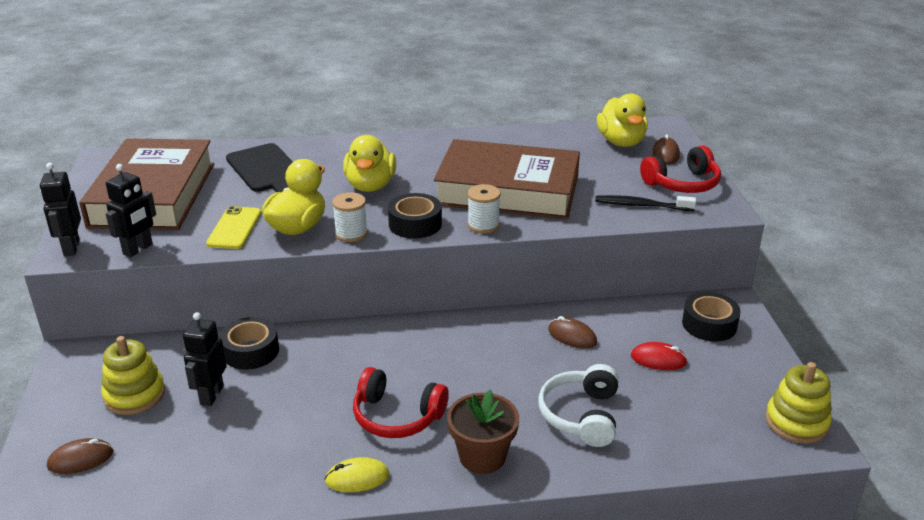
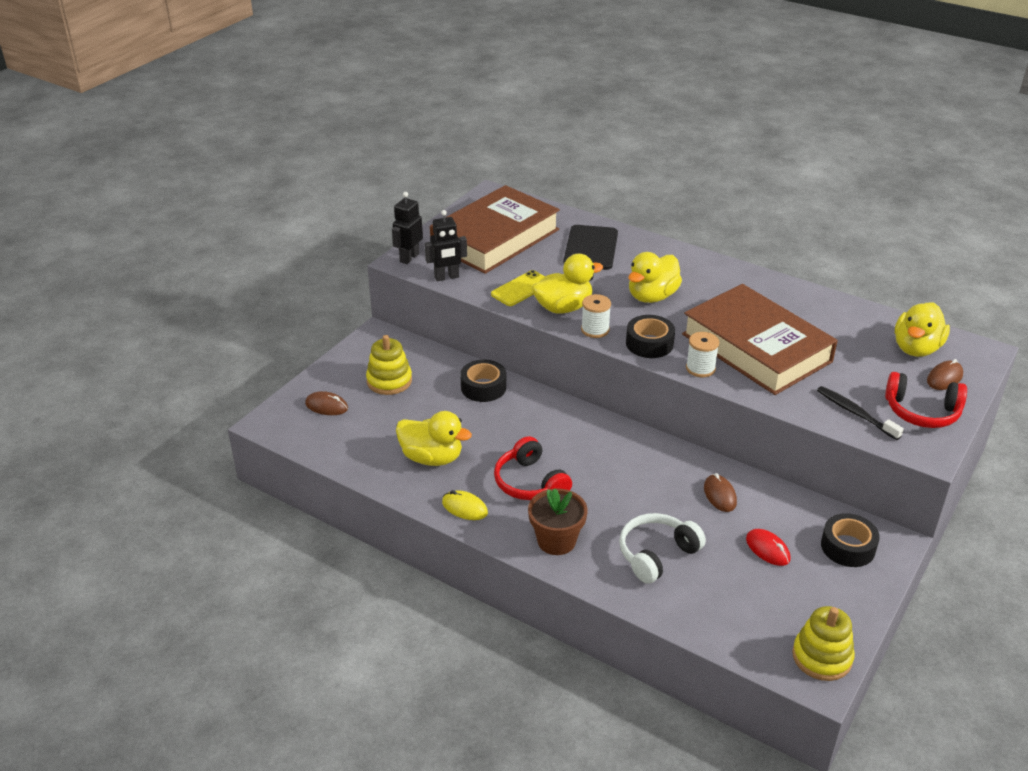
camera: 40 degrees right, 5 degrees up
(211, 395) = (432, 405): black robot -> none
(267, 448) = (432, 458): none -> yellow duck

